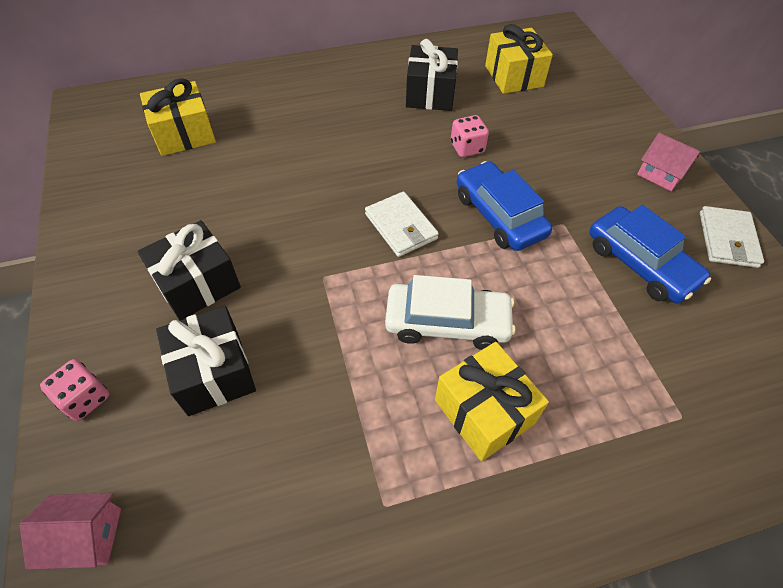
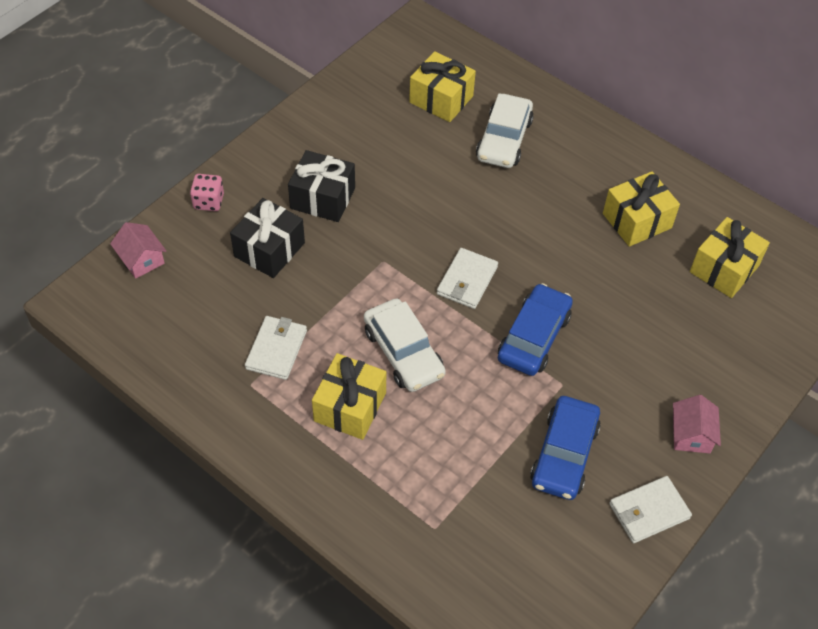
camera: 55 degrees right, 0 degrees up
(272, 120) = (504, 139): none -> white car
(355, 445) = (276, 349): none -> white wallet
(430, 94) = (637, 221): black gift -> yellow gift
(467, 148) = (592, 280): pink dice -> none

